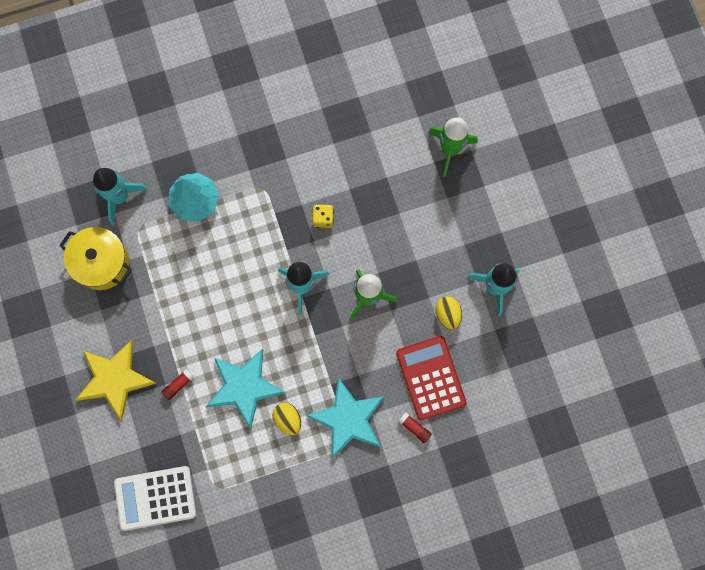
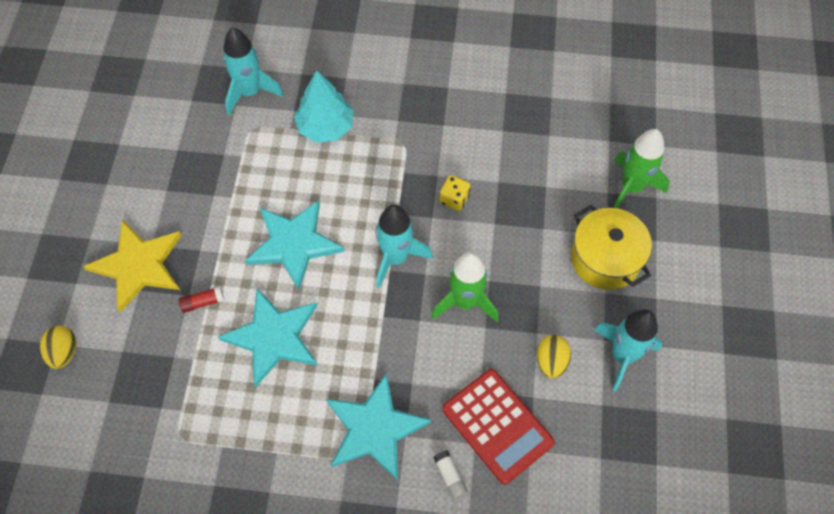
camera: 25 degrees right, 15 degrees down
(101, 263) = (195, 146): yellow pot -> yellow pot (605, 259)
(155, 498) = (105, 415): white calculator -> none
(221, 309) = (294, 244): none -> turquoise star
(288, 419) = (303, 396): yellow egg -> yellow egg (64, 352)
(414, 428) = (450, 477): red glue stick -> white glue stick
(430, 378) = (497, 426): red calculator -> red calculator turned 135 degrees clockwise

